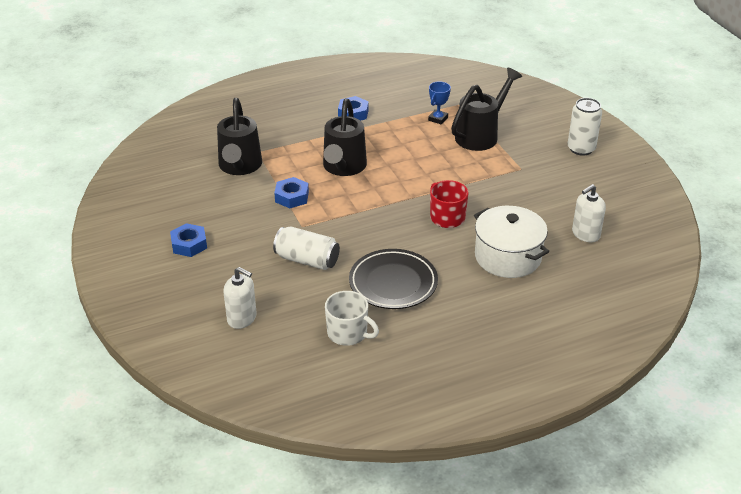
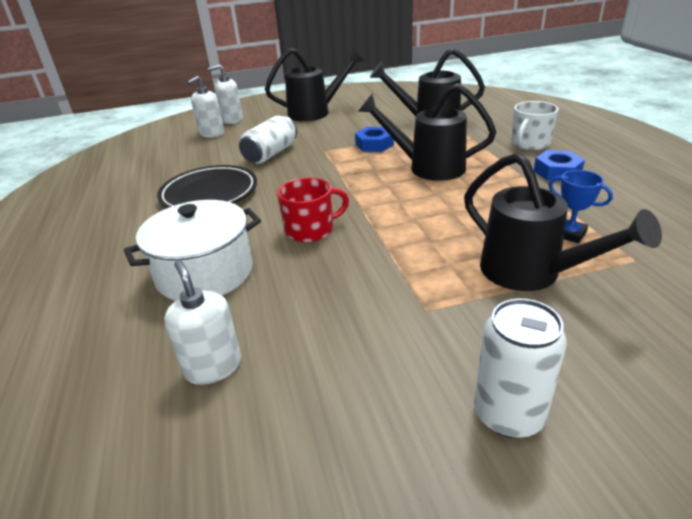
camera: 100 degrees right, 5 degrees down
(189, 244) = (315, 112): blue nut -> black watering can
(197, 311) = (232, 120): none -> white soap dispenser
(348, 333) = (157, 172): white mug -> white mug (530, 143)

